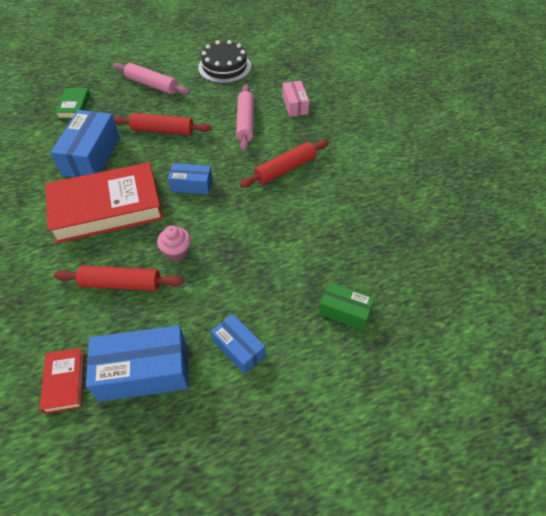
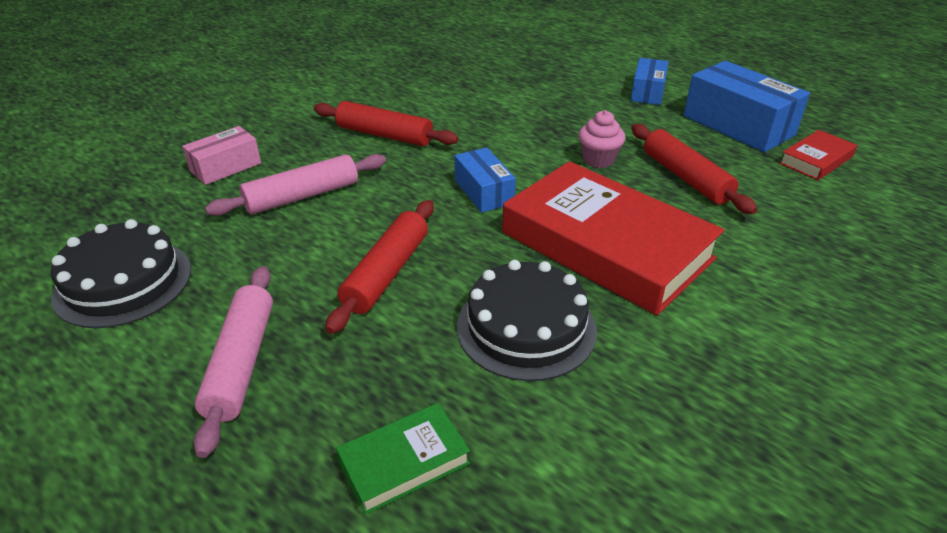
camera: 120 degrees left, 15 degrees down
(91, 156) = (526, 327): blue box -> black cake
(163, 130) = (387, 273): red rolling pin -> red rolling pin turned 45 degrees clockwise
(344, 311) = (546, 61): green box -> none

